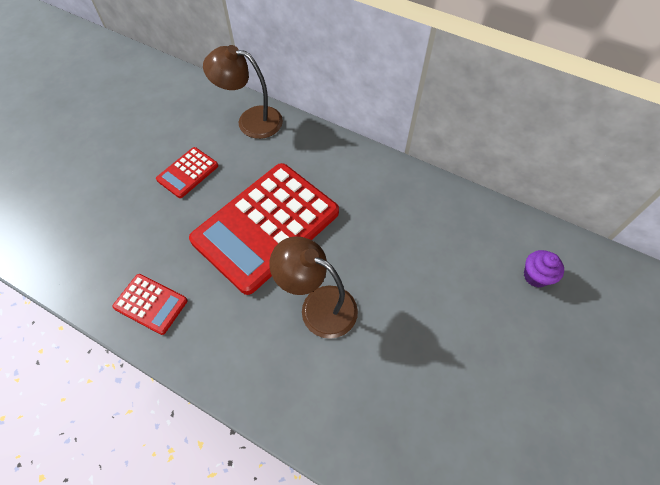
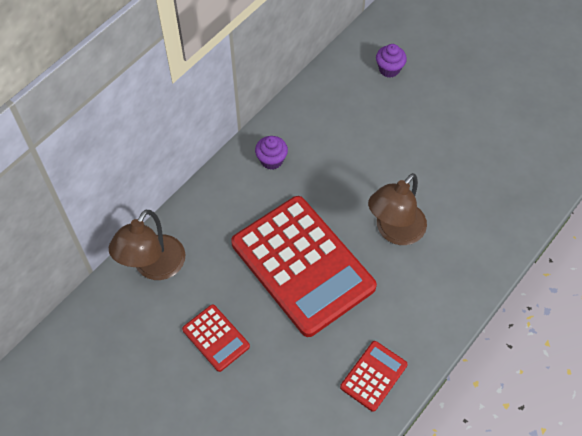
camera: 80 degrees left, 0 degrees up
(378, 184) = (271, 160): none -> purple cupcake

